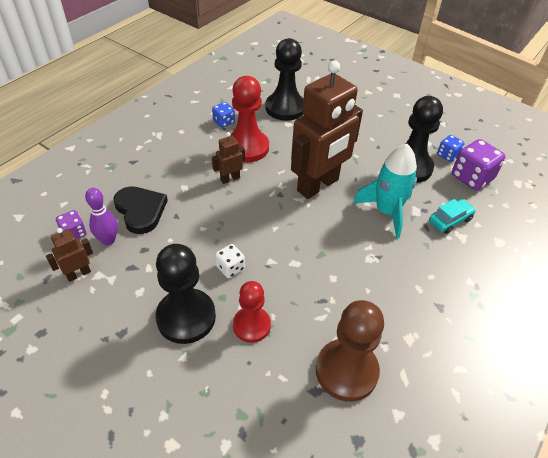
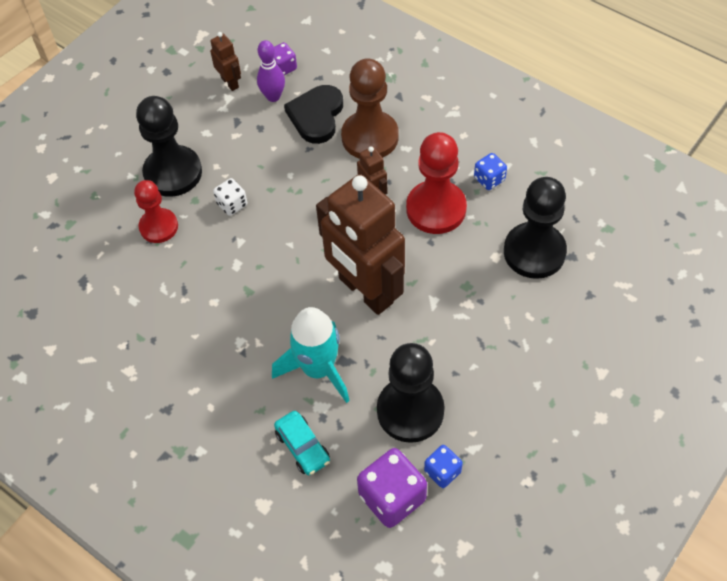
camera: 95 degrees right, 10 degrees up
(140, 210) = (316, 116): black heart -> black heart turned 135 degrees clockwise
(346, 371) = (99, 308): brown pawn -> brown pawn (370, 137)

